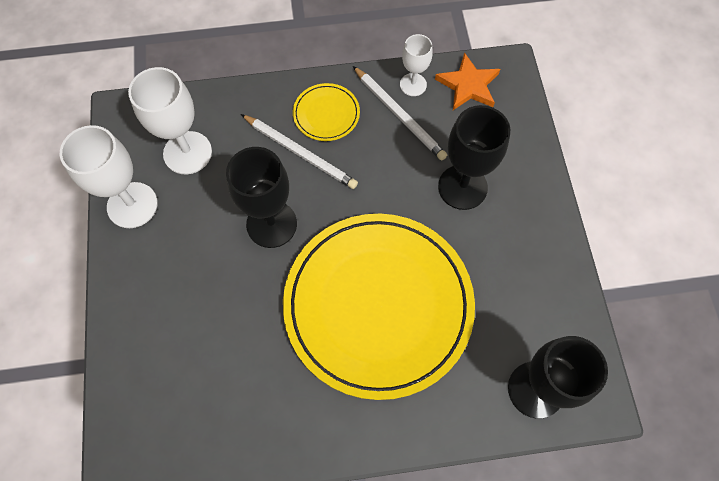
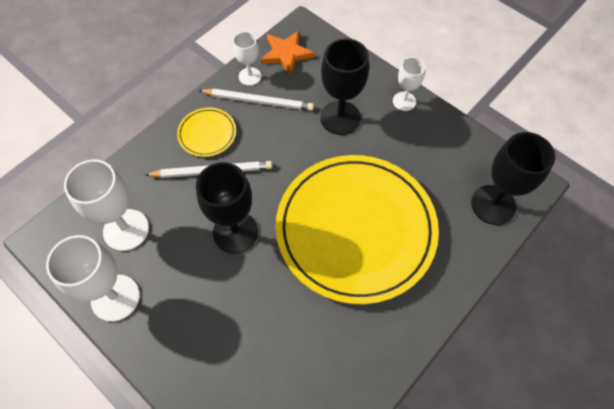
camera: 40 degrees left, 5 degrees down
(543, 216) = (404, 101): none -> white goblet

